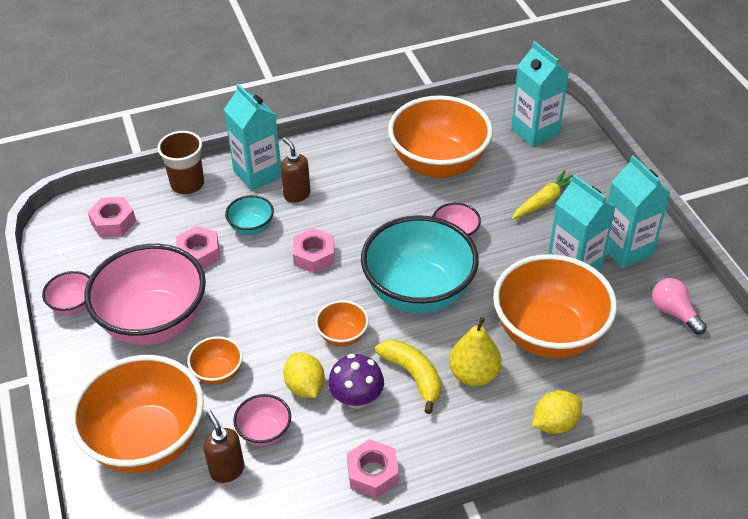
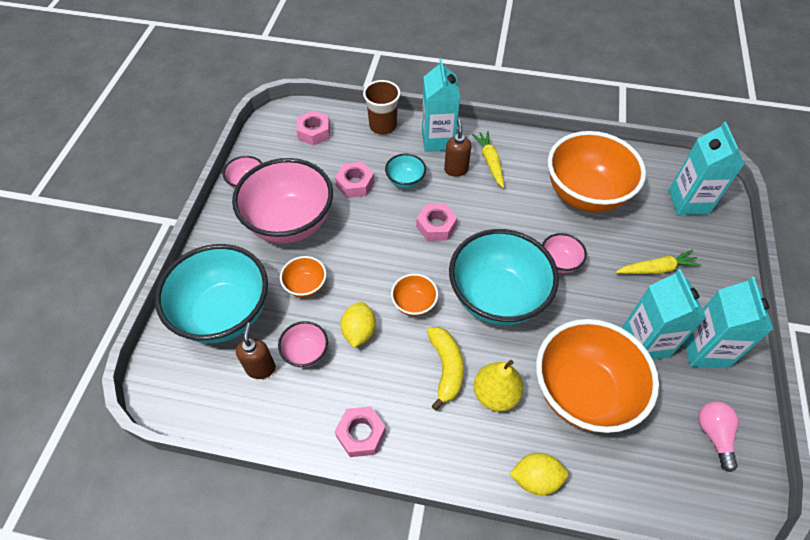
camera: 30 degrees right, 10 degrees up
(147, 441) = (224, 314): orange bowl -> turquoise bowl
(326, 173) = (490, 162): none -> yellow carrot
(356, 398) = (390, 363): purple mushroom -> none

